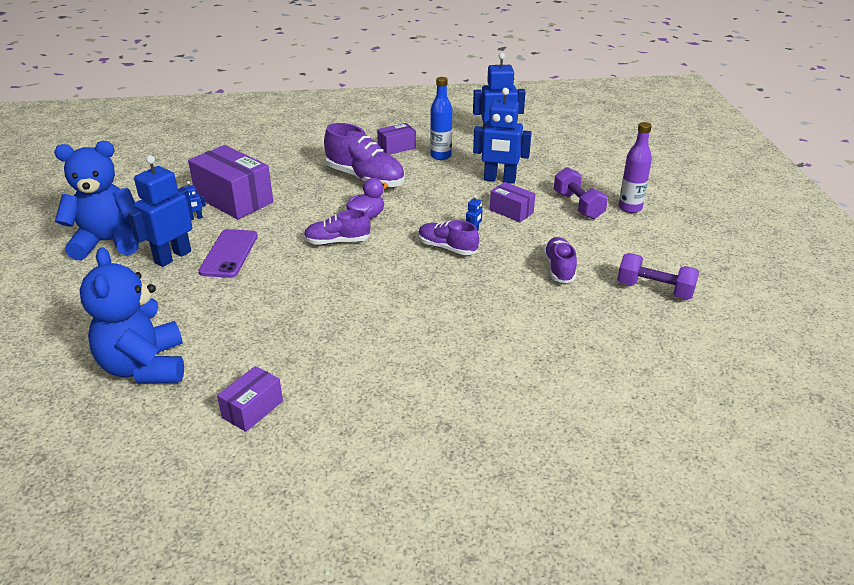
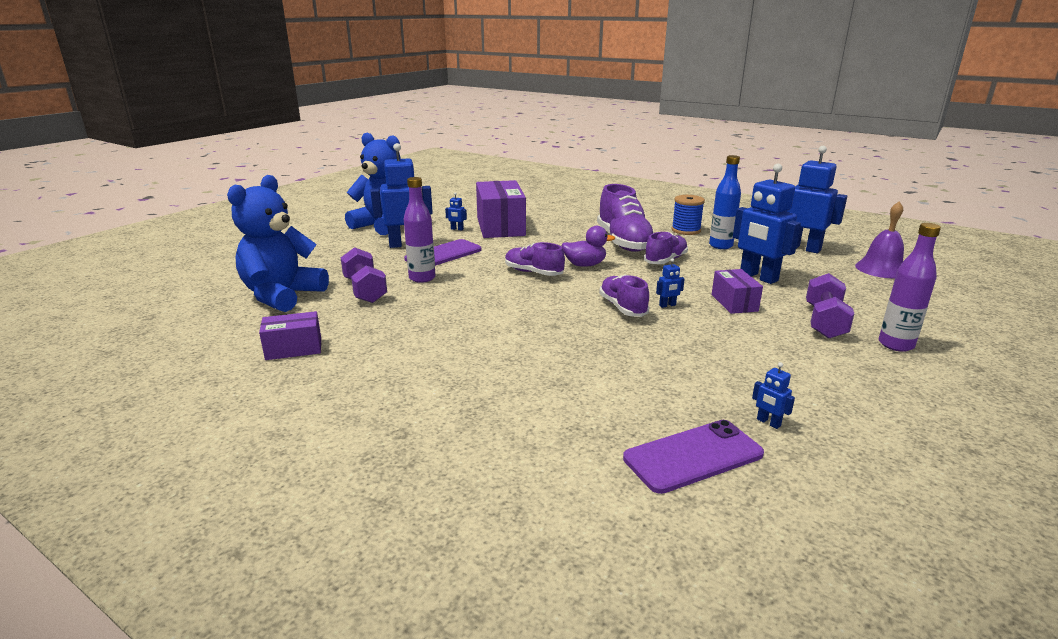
camera: 40 degrees right, 10 degrees down
(250, 288) = (422, 278): none -> purple bottle
(396, 147) = (686, 230): purple box -> blue spool
(559, 268) = (719, 363): purple shoe -> purple shoe (665, 260)
(562, 142) = (881, 269): none -> purple bell
(618, 343) = (693, 456): none -> purple phone
(628, 299) = (768, 422): none -> blue robot
(654, 290) = (820, 428): purple dumbbell -> purple dumbbell (365, 290)

